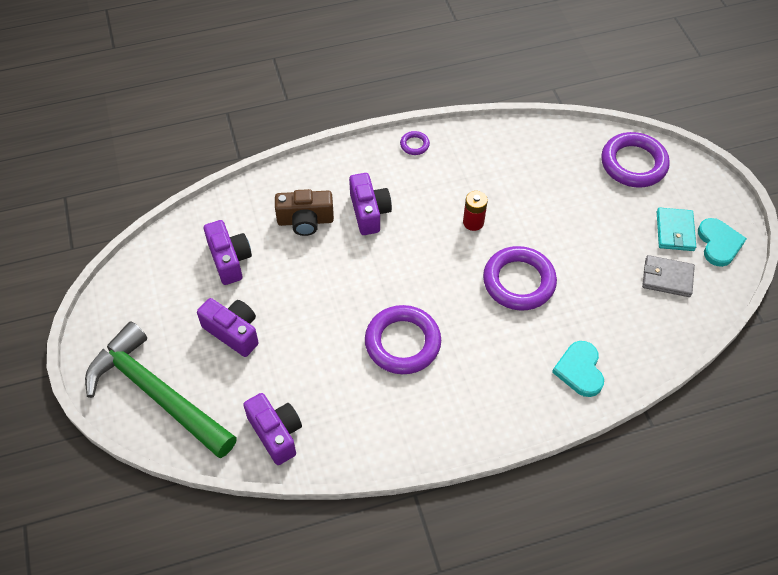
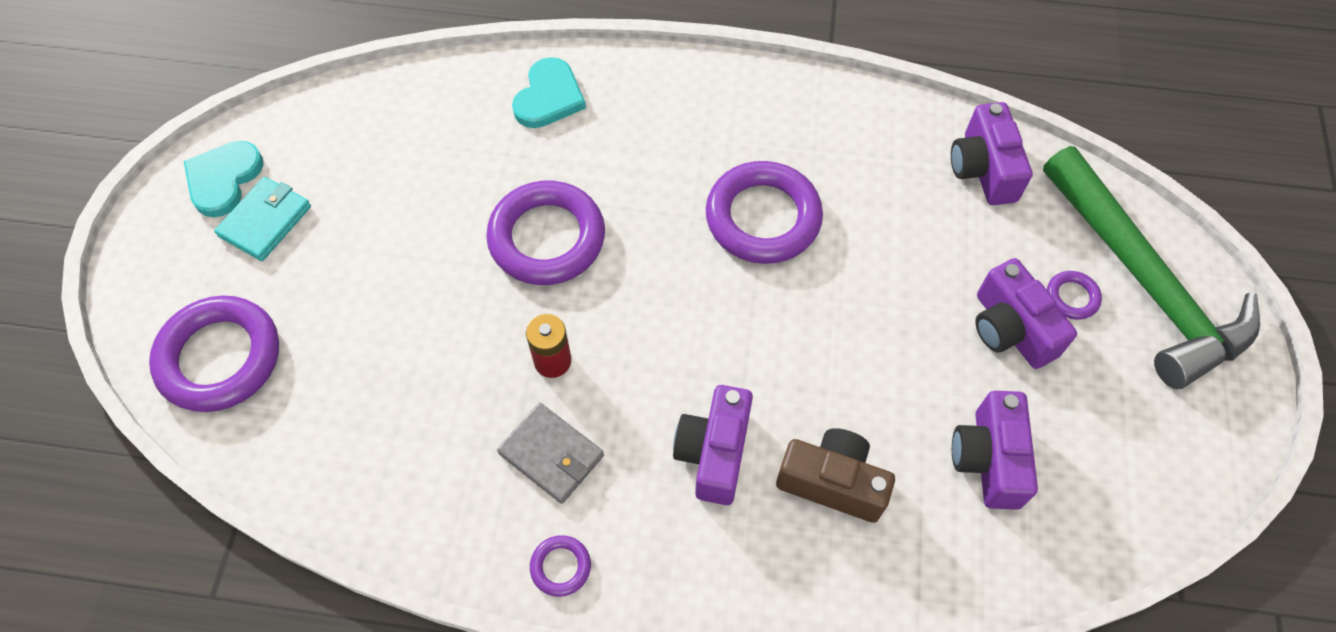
camera: 155 degrees left, 5 degrees up
(200, 365) = (1072, 297): none -> purple ring
(667, 278) = (339, 162): grey wallet -> grey wallet (551, 455)

